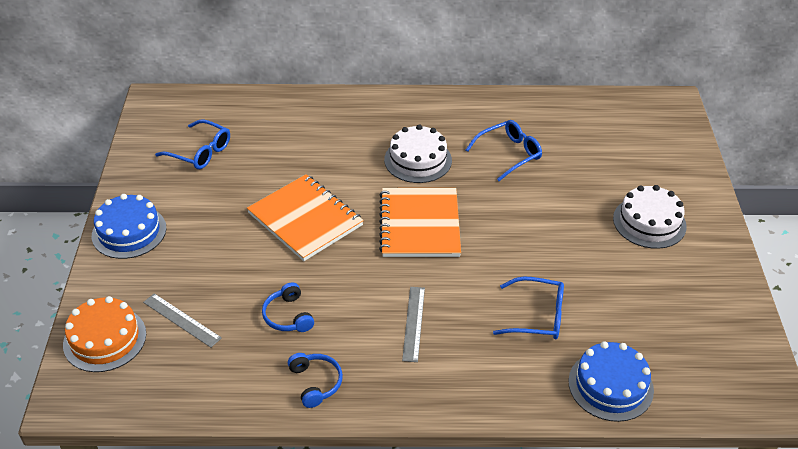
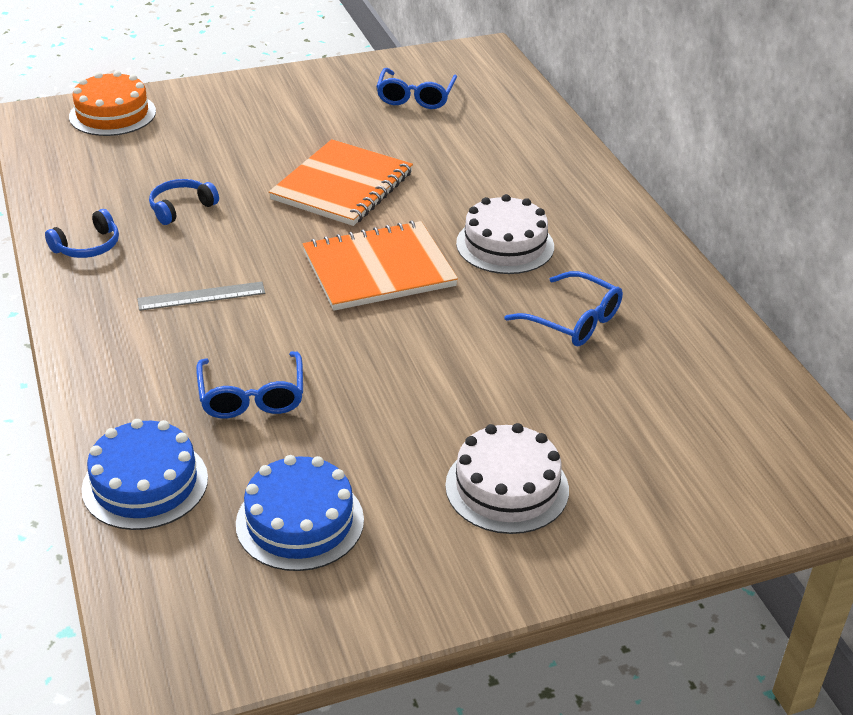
camera: 70 degrees right, 5 degrees down
(129, 232) = (266, 89): blue cake -> blue cake (300, 521)
(181, 320) = (152, 147): grey ruler -> none

